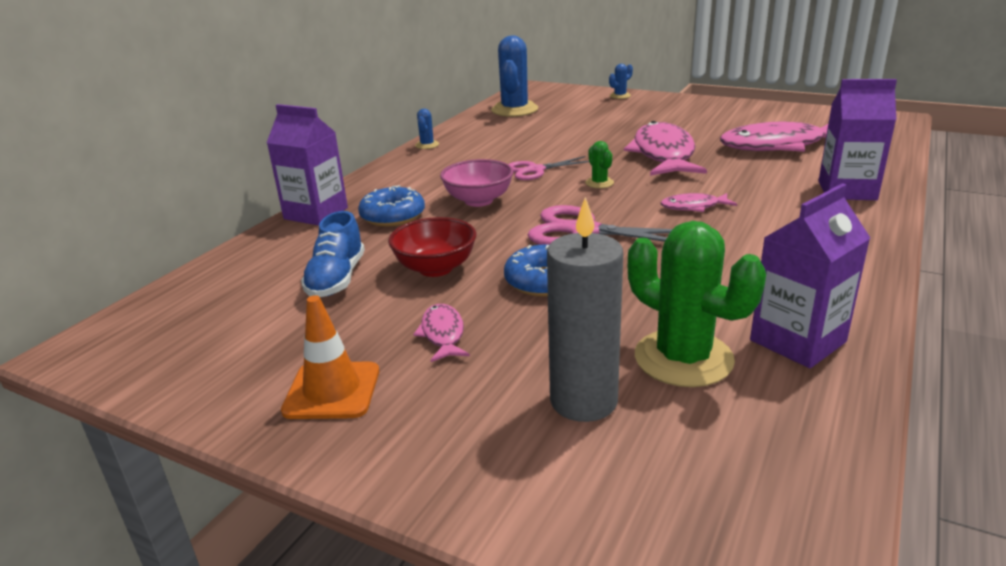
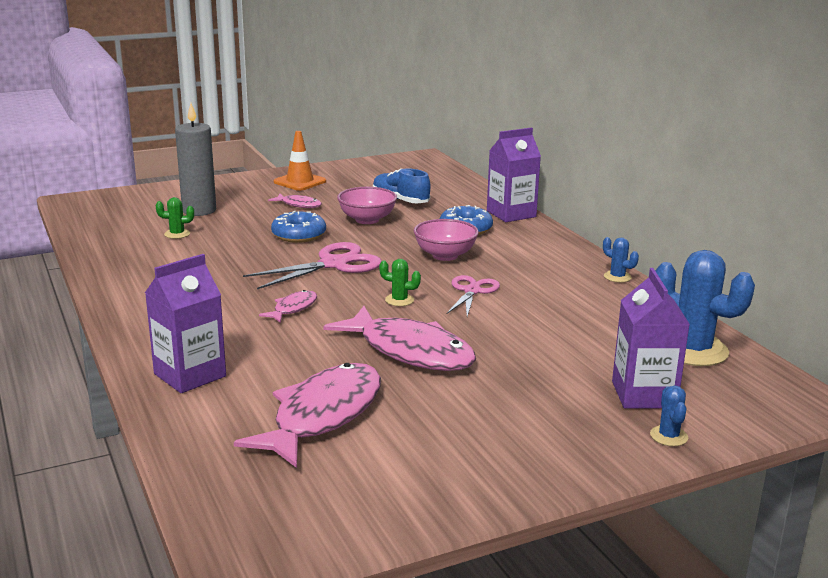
camera: 125 degrees right, 5 degrees down
(435, 268) = (367, 220): red bowl -> pink bowl
(683, 358) = (177, 234): green cactus -> green cactus, size x0.46
(797, 341) = (129, 258): purple carton -> purple carton (643, 394)

